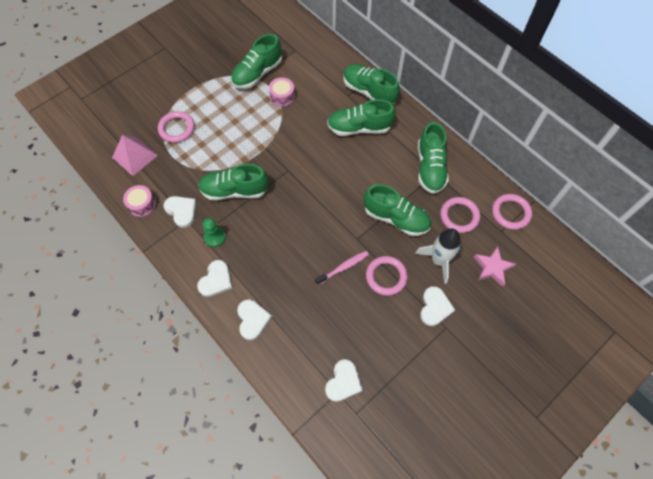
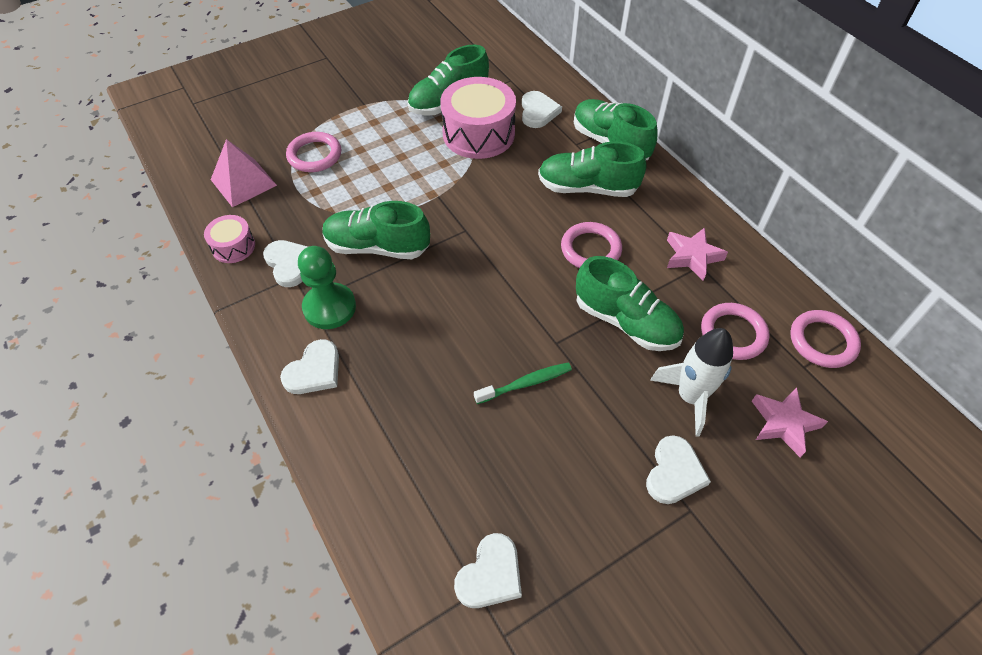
camera: 10 degrees right, 10 degrees down
(215, 237) = (329, 307): green pawn -> green pawn, size x1.51
(252, 319) = (357, 442): white heart -> white heart (538, 112)
(282, 96) = (478, 134): pink drum -> pink drum, size x1.94
(343, 267) = (526, 383): pink toothbrush -> green toothbrush
(386, 276) = (596, 409): pink ring -> pink ring (590, 249)
(430, 168) = (692, 256): green shoe -> pink star

